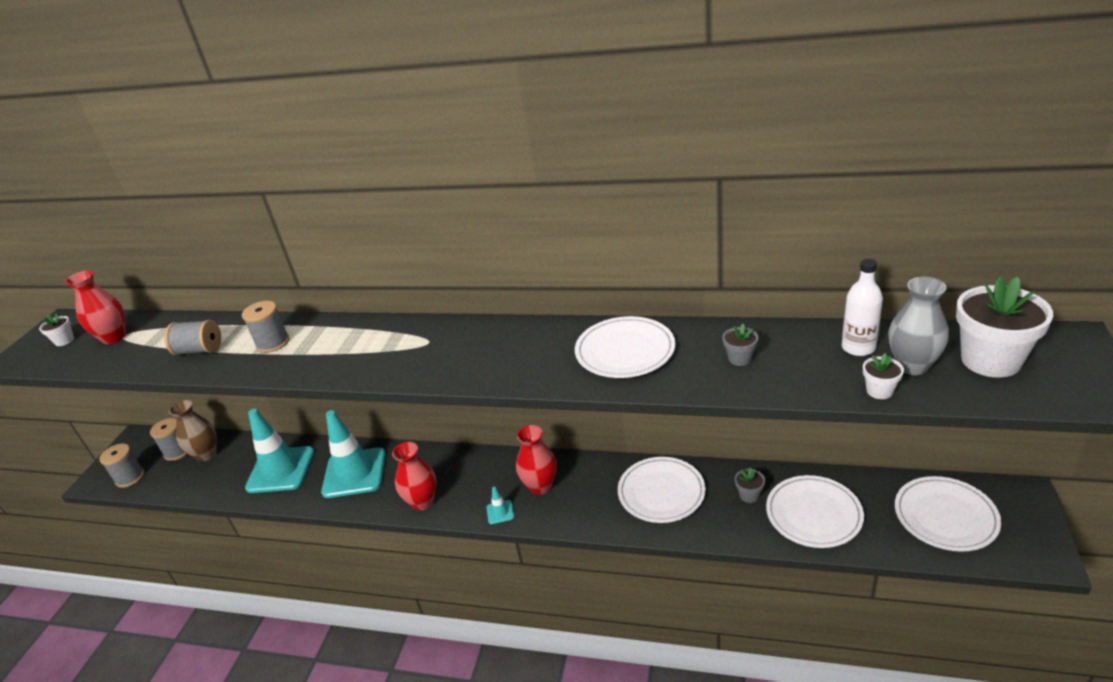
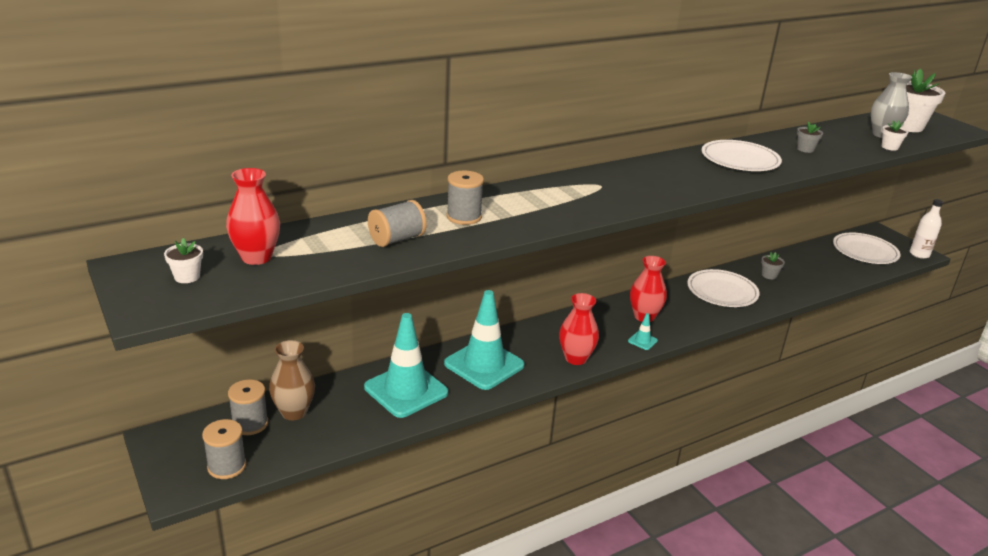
camera: 50 degrees left, 5 degrees down
(813, 514) = (812, 272): white plate -> none
(858, 348) = (847, 133): white bottle -> white bottle (919, 254)

